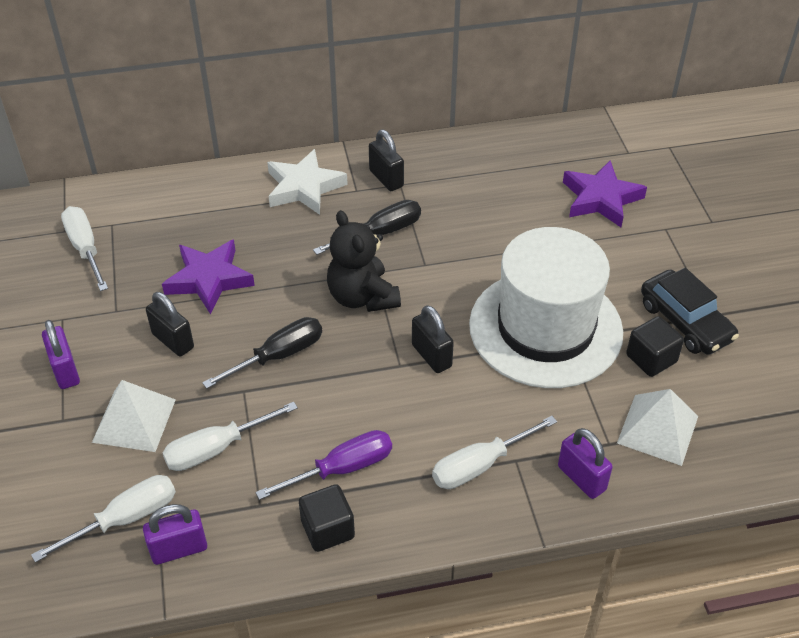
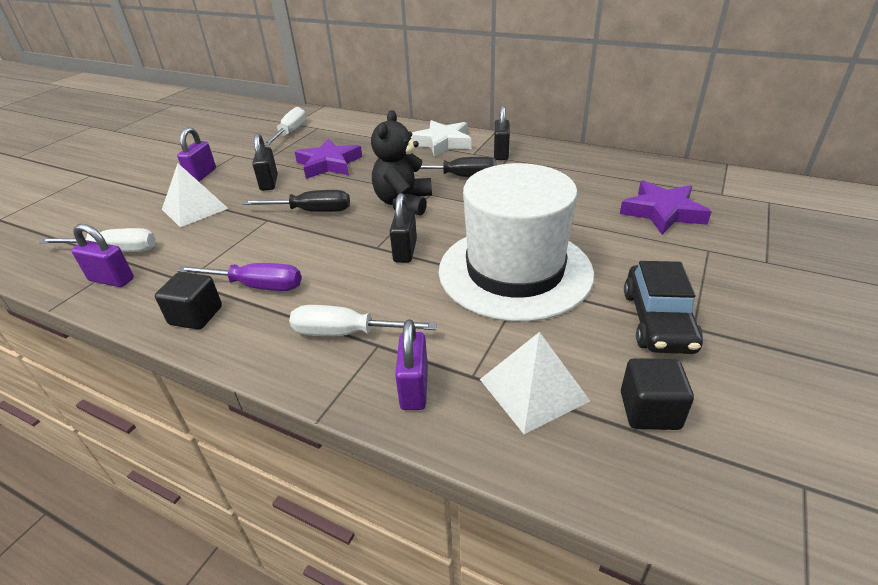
camera: 40 degrees right, 10 degrees down
(217, 448) = (210, 240): white screwdriver -> none
(651, 358) = (590, 332): black cube -> black cube (649, 410)

